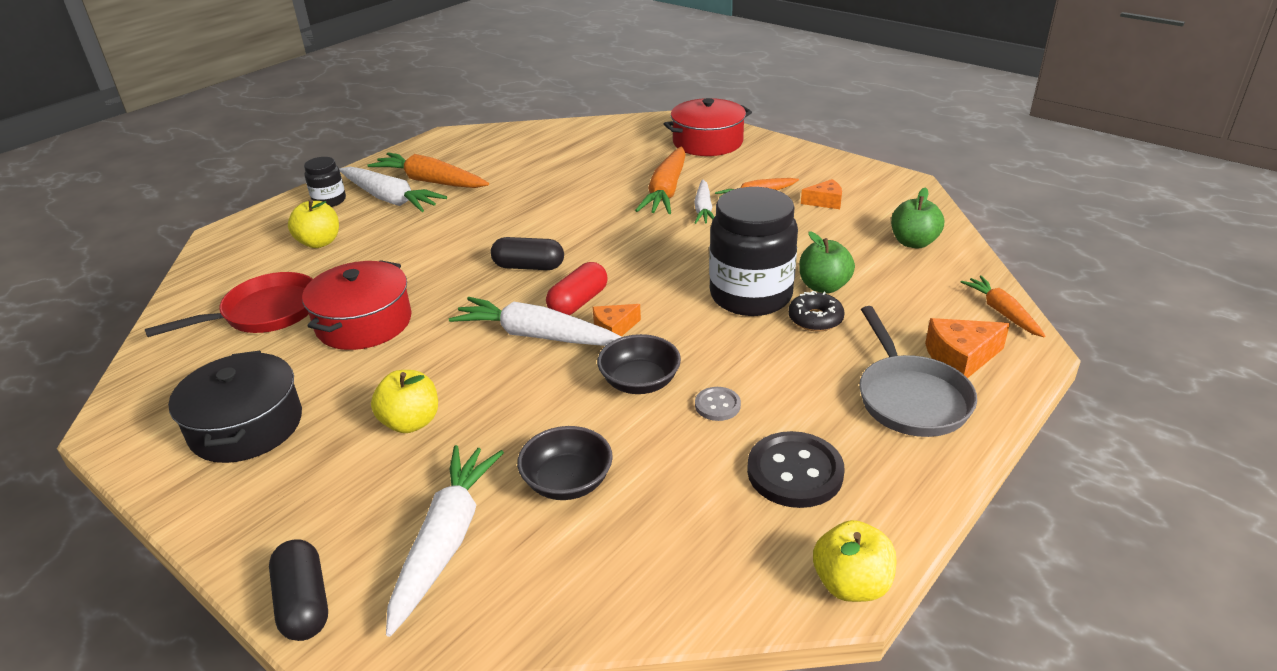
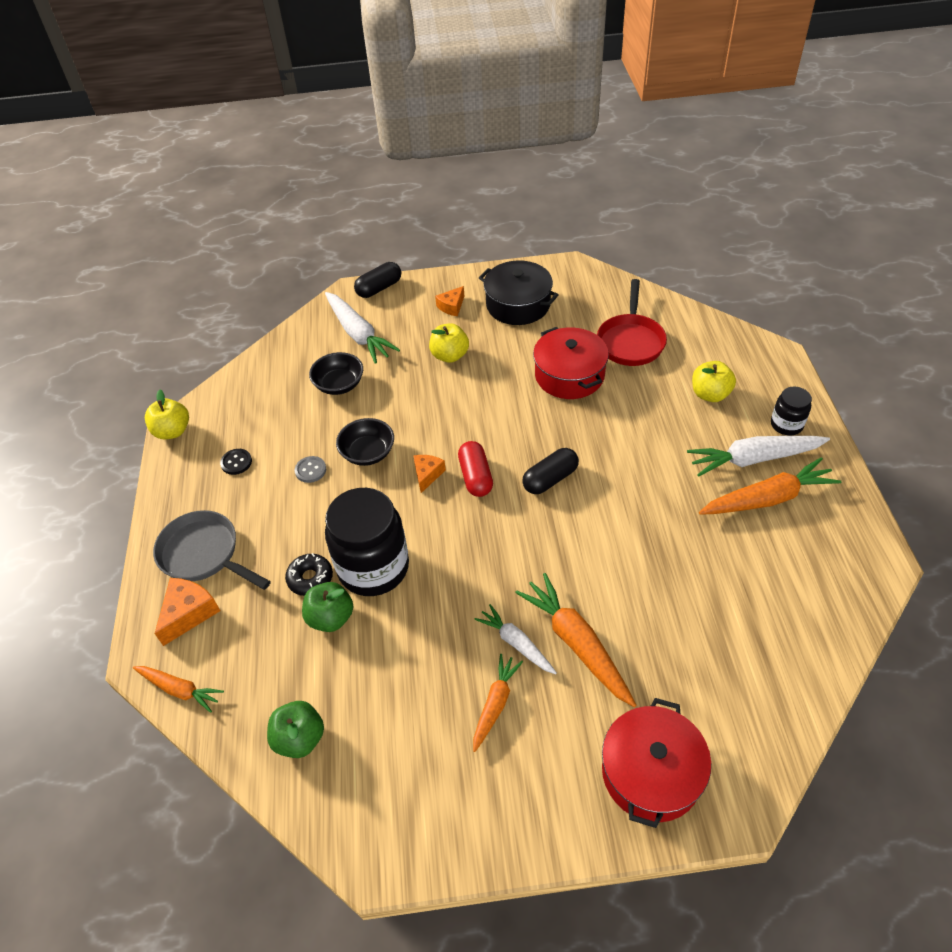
camera: 135 degrees right, 15 degrees up
(304, 603) = (379, 288): black capsule -> black capsule turned 60 degrees counterclockwise
(536, 336) = (464, 437): white carrot -> none
(795, 472) = (236, 462): black button -> black button, size x0.53
(825, 202) = (425, 746): orange cheese -> orange cheese (451, 306)

